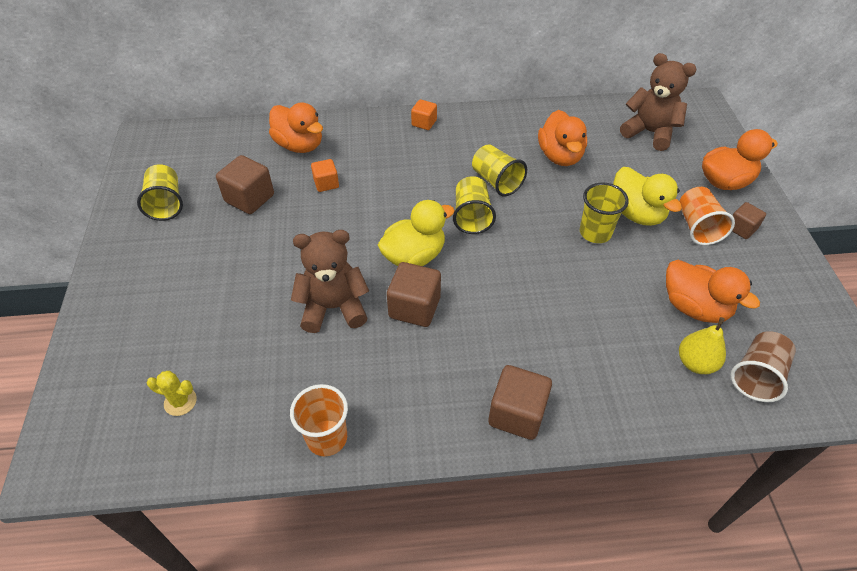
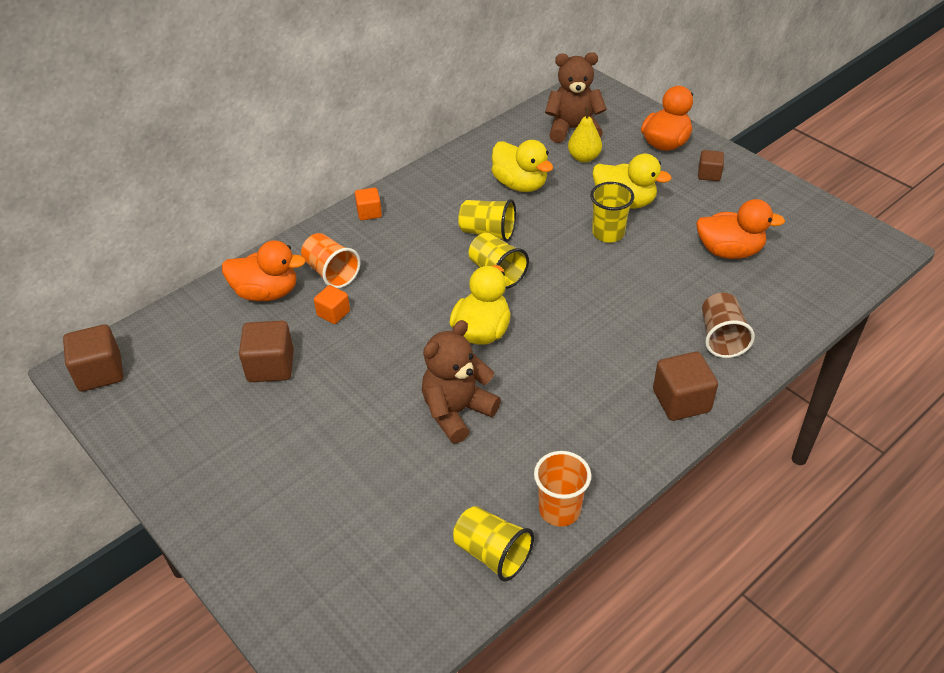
camera: 35 degrees left, 5 degrees down
(166, 204) = (185, 418): yellow cup -> yellow cup (492, 553)
(180, 401) = (404, 566): yellow cactus -> none
(414, 307) = (525, 371): brown cube -> brown cube (100, 372)
(560, 156) = (520, 184): orange duck -> yellow duck
(695, 363) = (765, 291): yellow pear -> yellow pear (584, 158)
(697, 227) = (678, 189): orange cup -> orange cup (331, 272)
(757, 376) = (810, 276): brown cup -> brown cup (721, 337)

